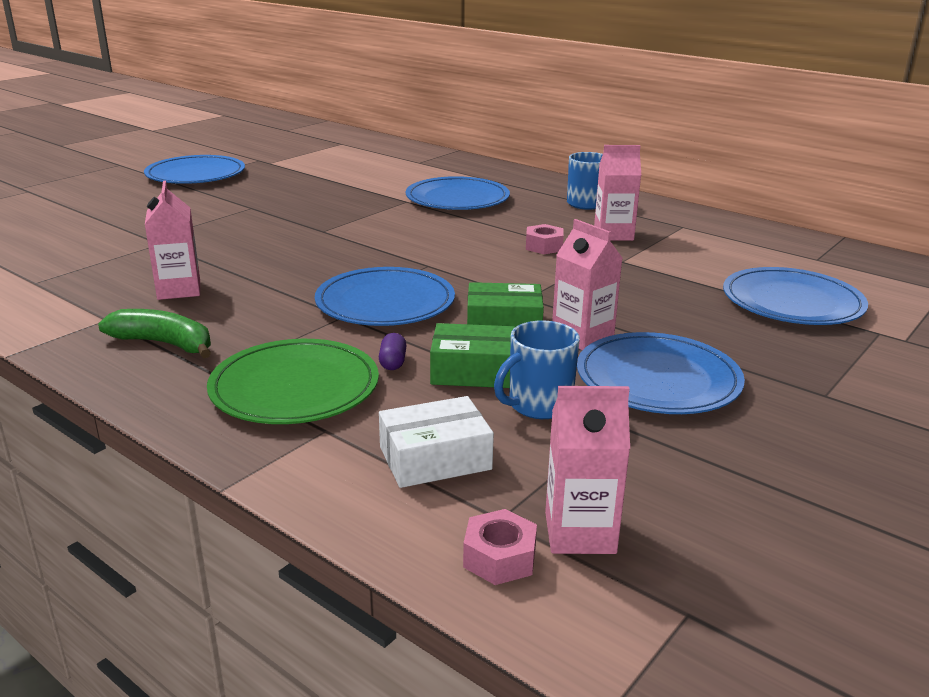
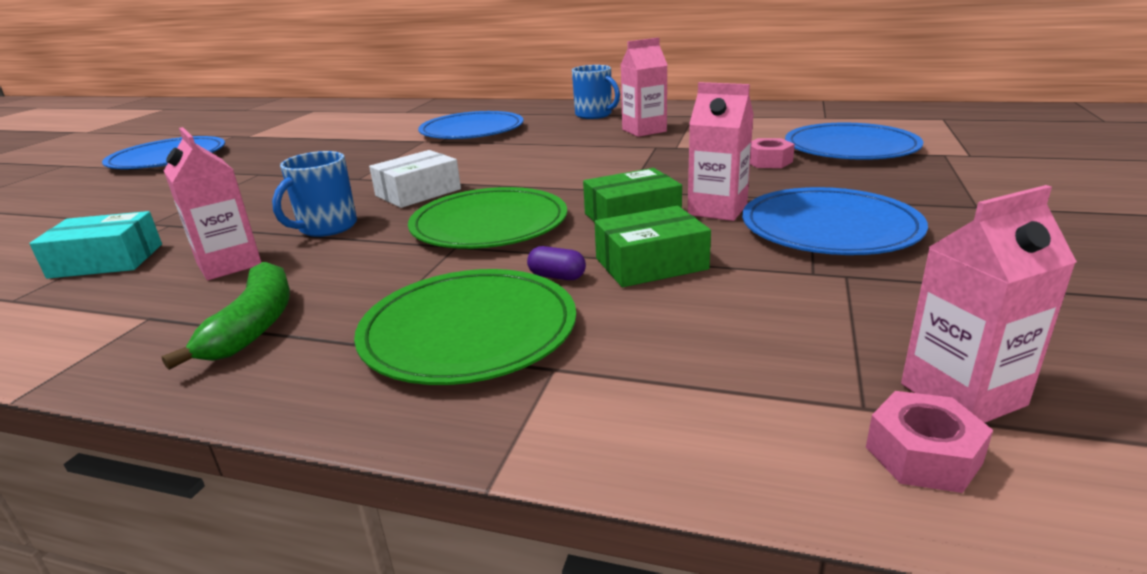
camera: 20 degrees left, 0 degrees up
(104, 265) = (107, 261): none -> turquoise box
(164, 344) = (254, 326): green banana -> green banana turned 90 degrees clockwise
(385, 302) = (489, 224): blue plate -> green plate
(392, 362) = (557, 276): purple capsule -> purple capsule turned 45 degrees counterclockwise
(435, 458) = (714, 362): white box -> white box (418, 192)
(538, 405) = (753, 278): blue mug -> blue mug (326, 227)
(544, 246) = (594, 150): pink nut -> pink nut (768, 161)

